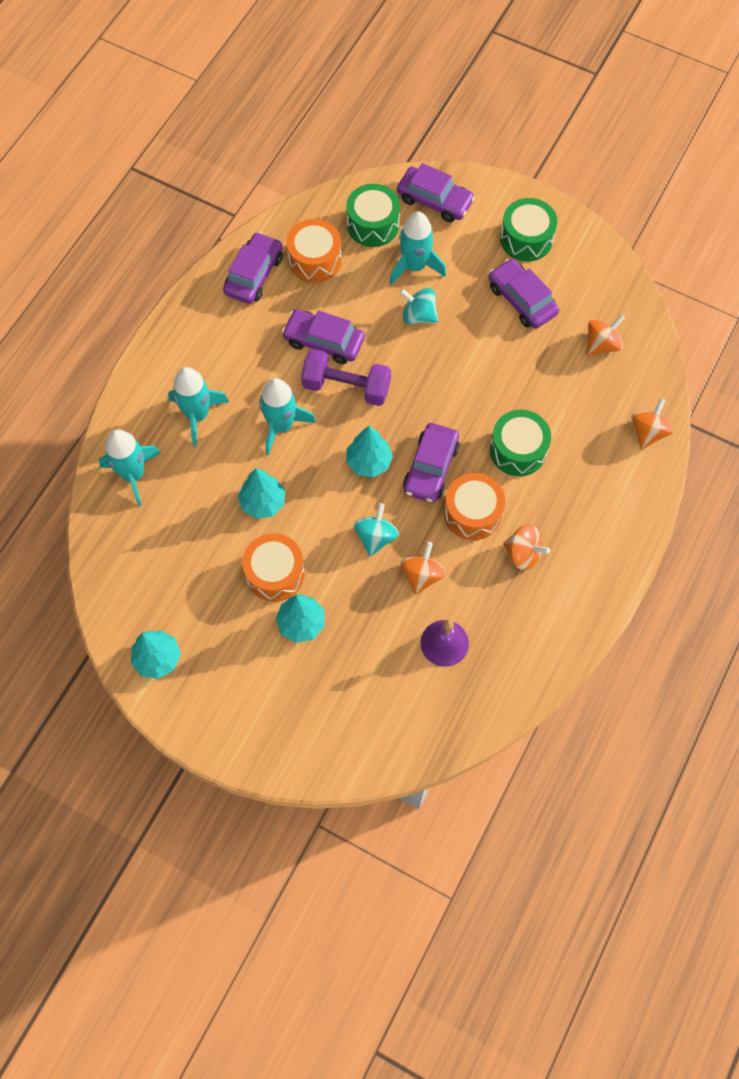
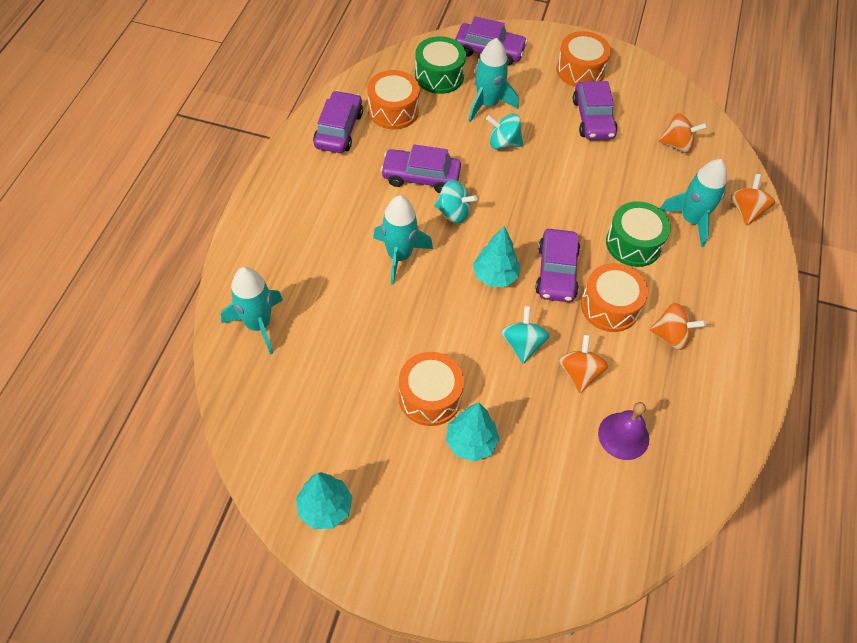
camera: 15 degrees left, 10 degrees down
(197, 415) = (312, 259): turquoise rocket -> turquoise rocket (691, 220)
(263, 502) = (399, 330): turquoise tree -> none
(346, 387) = (453, 212): purple dumbbell -> turquoise spinning top
(521, 300) = (593, 118): purple car -> purple car turned 135 degrees counterclockwise
(526, 239) = (580, 70): green drum -> orange drum
(601, 344) = (677, 145): orange spinning top -> orange spinning top turned 60 degrees clockwise

